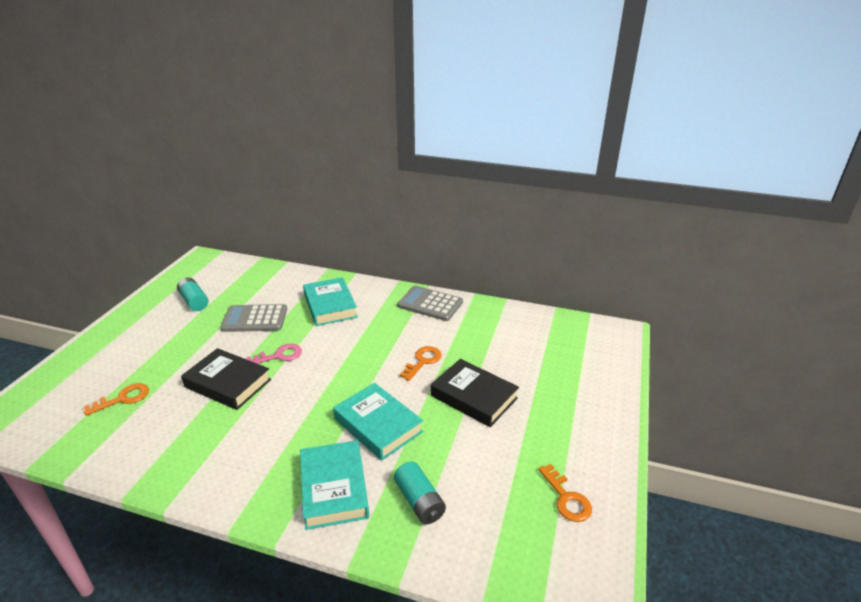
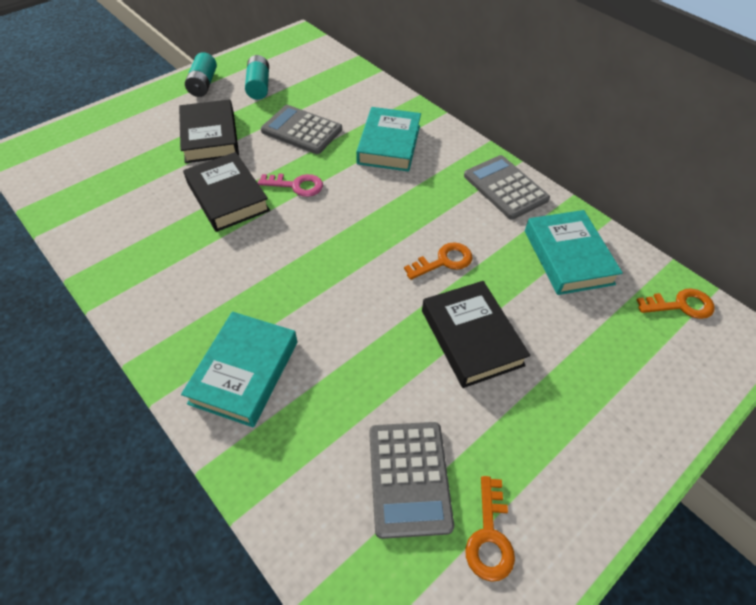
camera: 30 degrees right, 20 degrees up
(123, 398) = (130, 172): orange key -> orange key (681, 305)
(178, 349) = (210, 137): none -> black book
(378, 425) = (338, 319): turquoise book -> turquoise book (568, 257)
(419, 501) = (318, 438): turquoise battery -> turquoise battery (203, 84)
(496, 493) = (409, 478): none -> grey calculator

